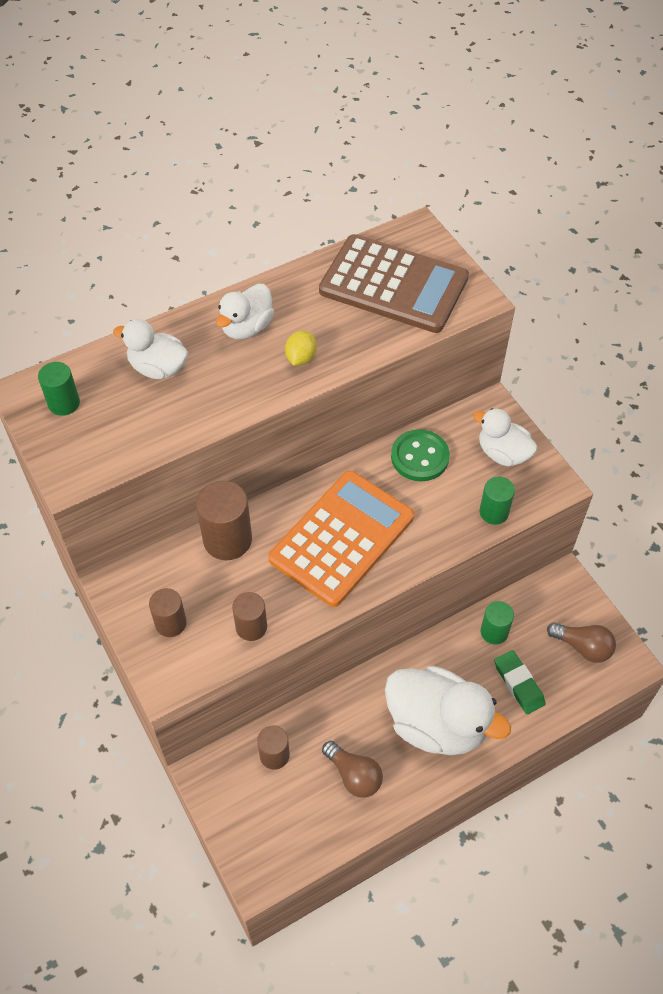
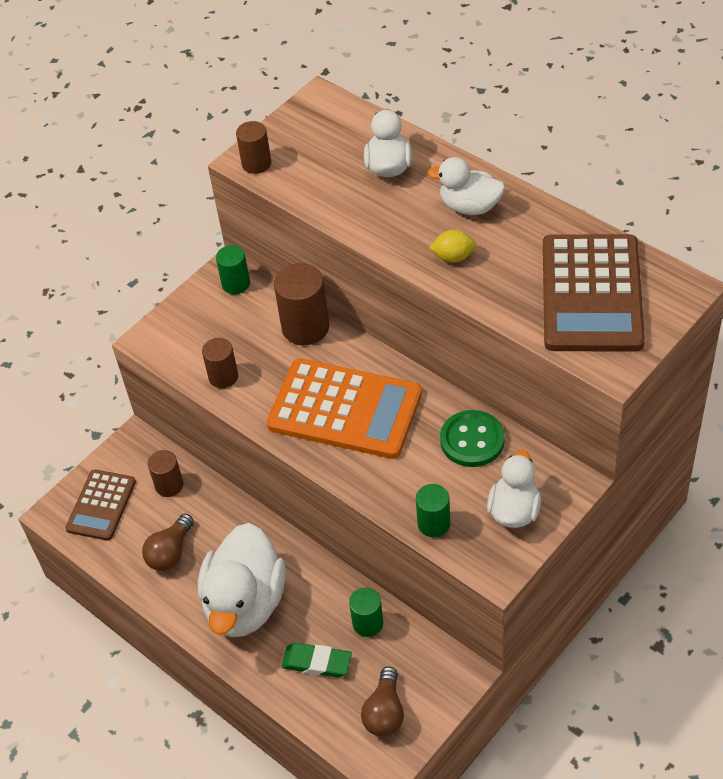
camera: 75 degrees right, 5 degrees down
(64, 403) = (319, 126): green cylinder -> green cylinder (236, 284)
(171, 623) = (205, 321): brown cylinder -> brown cylinder (256, 163)
(268, 828) = (101, 505): none -> brown calculator
(518, 684) = (317, 662): green eraser -> green eraser turned 60 degrees clockwise

